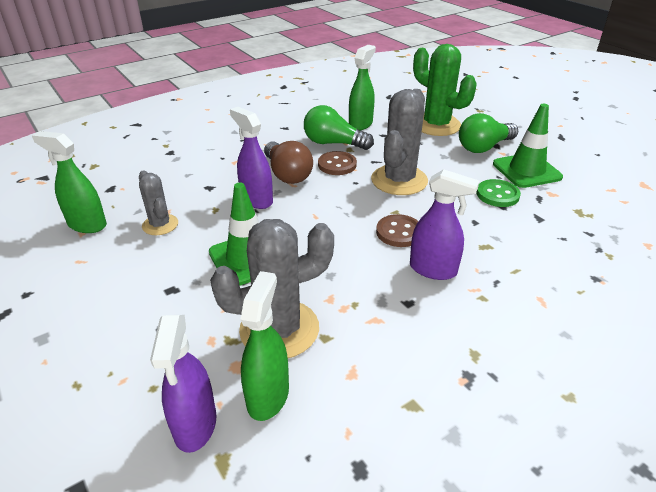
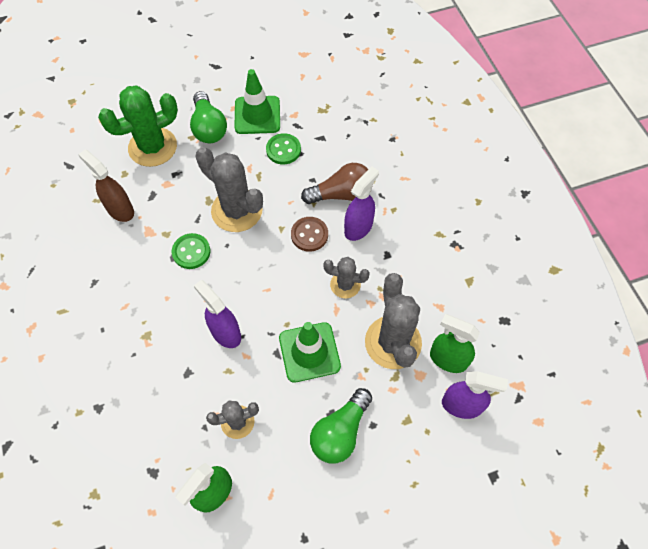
camera: 75 degrees left, 25 degrees up
(256, 200) = (225, 333): purple spray bottle -> purple spray bottle turned 75 degrees clockwise
(287, 174) = (191, 298): brown light bulb -> brown light bulb (341, 194)
(333, 143) = (149, 245): green light bulb -> green light bulb (340, 432)
(337, 165) = (191, 252): brown button -> green button
(346, 272) = (345, 285): none -> grey cactus
(360, 124) = (120, 210): green spray bottle -> brown spray bottle

